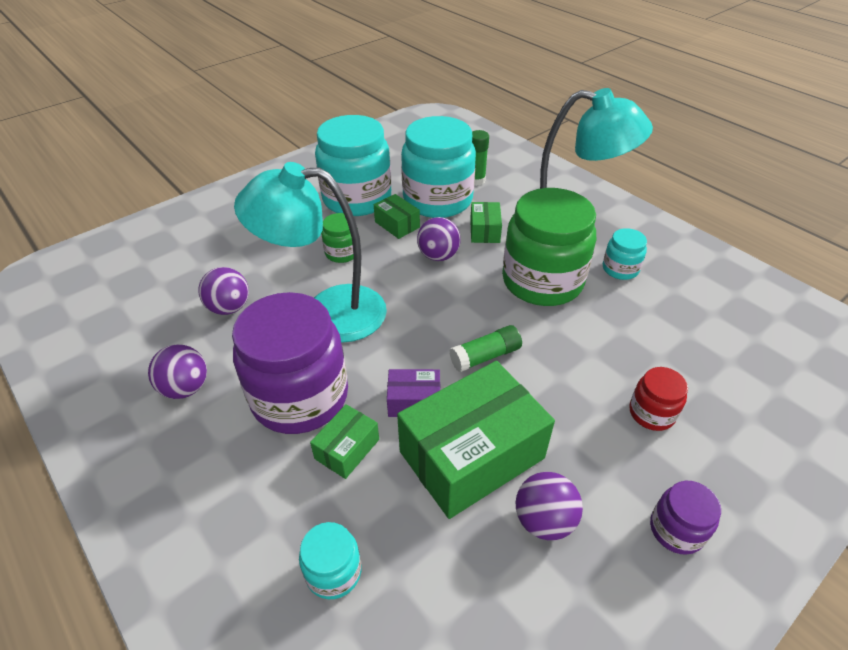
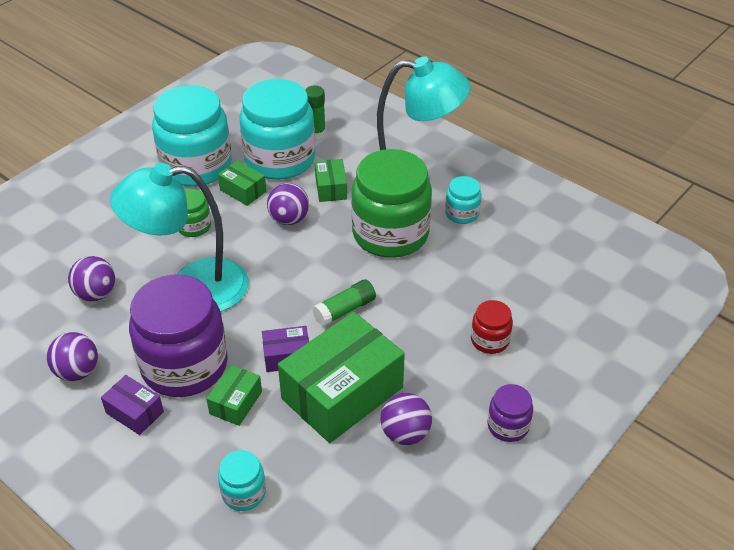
camera: 10 degrees left, 0 degrees up
(232, 444) = (134, 412): none -> purple box

